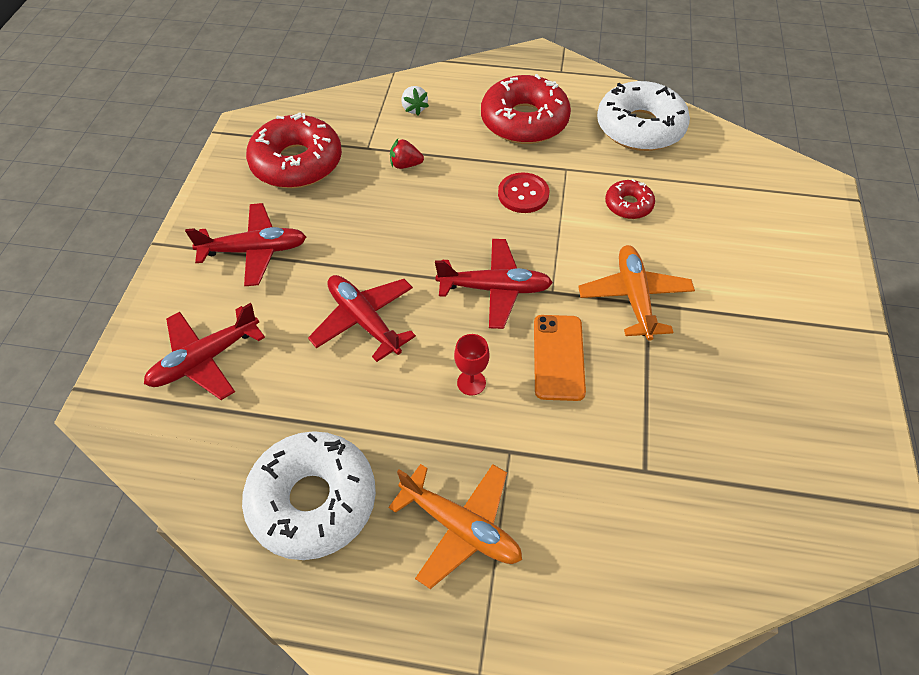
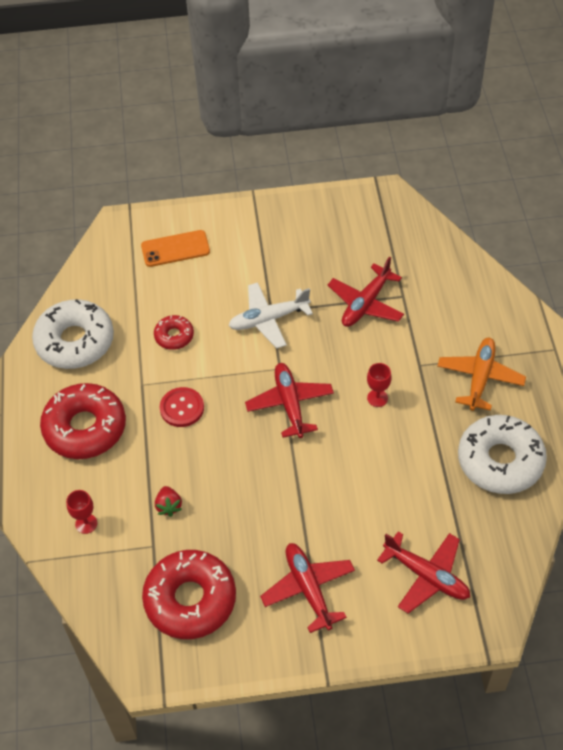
camera: 105 degrees left, 0 degrees up
(364, 321) = (350, 480): red plane -> red plane (365, 303)
(414, 108) = (86, 523): white strawberry -> red goblet
(558, 357) = (337, 353): orange phone -> orange phone (175, 249)
(634, 297) = (268, 319): orange plane -> white plane

